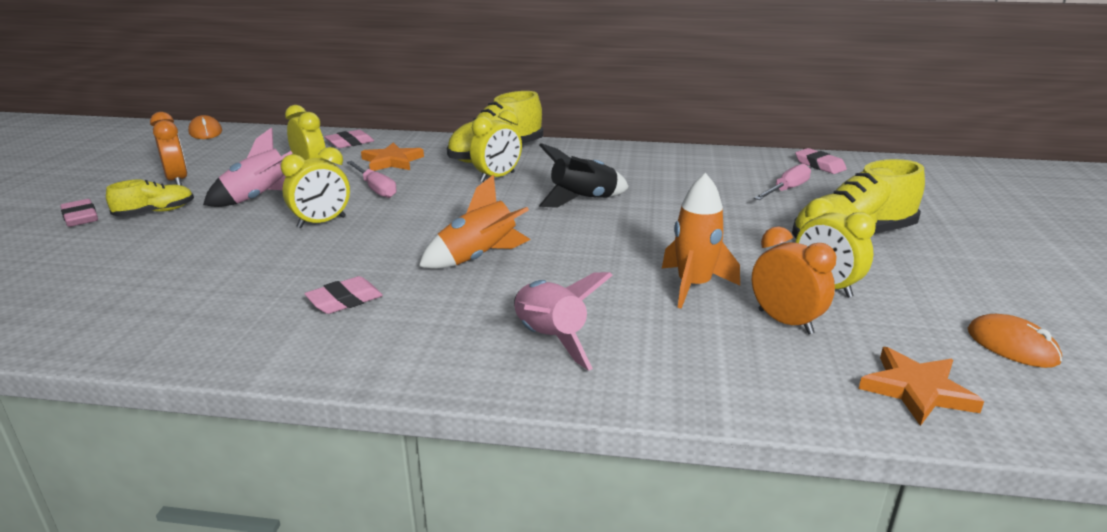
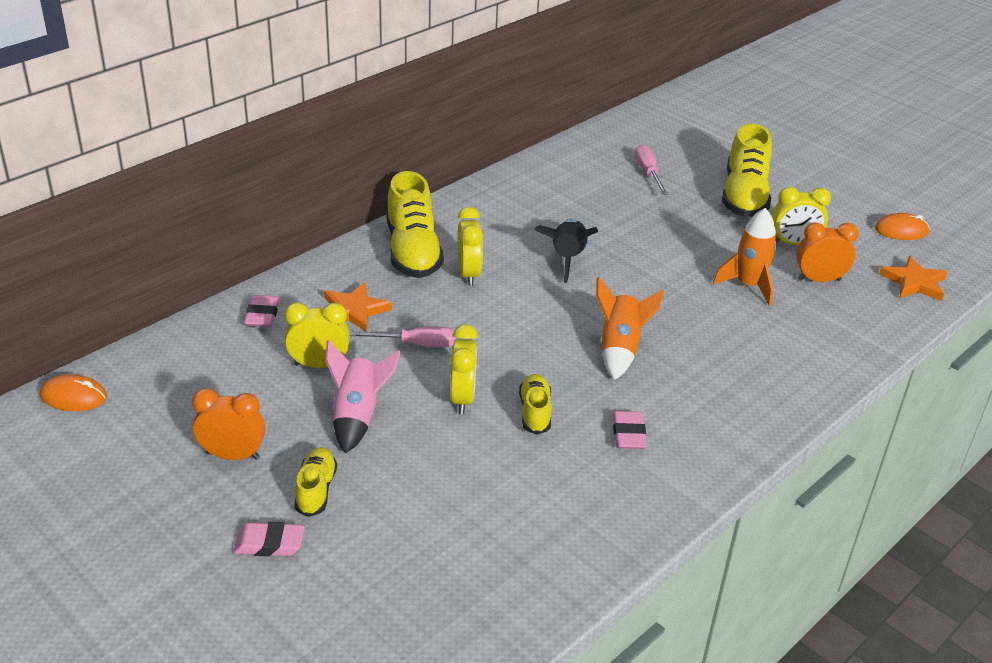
camera: 55 degrees left, 10 degrees up
(333, 252) = (535, 412): none -> yellow shoe
(550, 339) = (764, 370): pink rocket -> none
(819, 165) = (622, 135): pink eraser -> none

